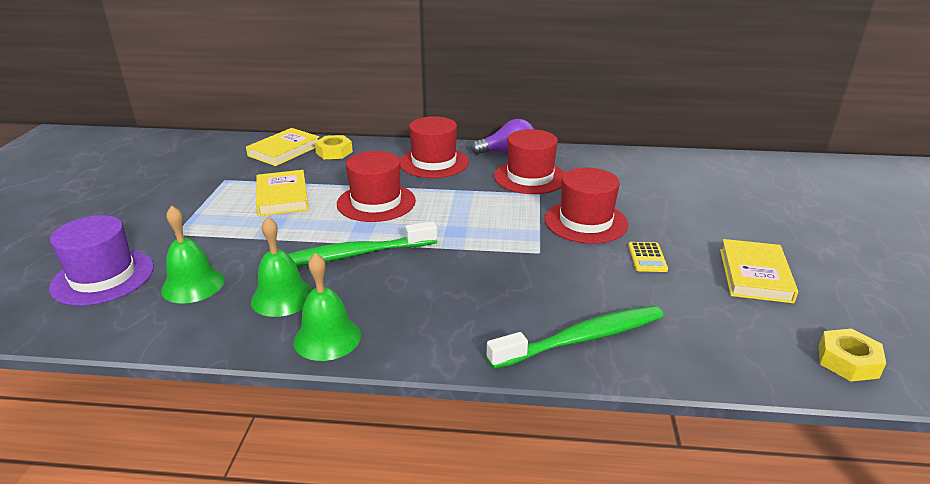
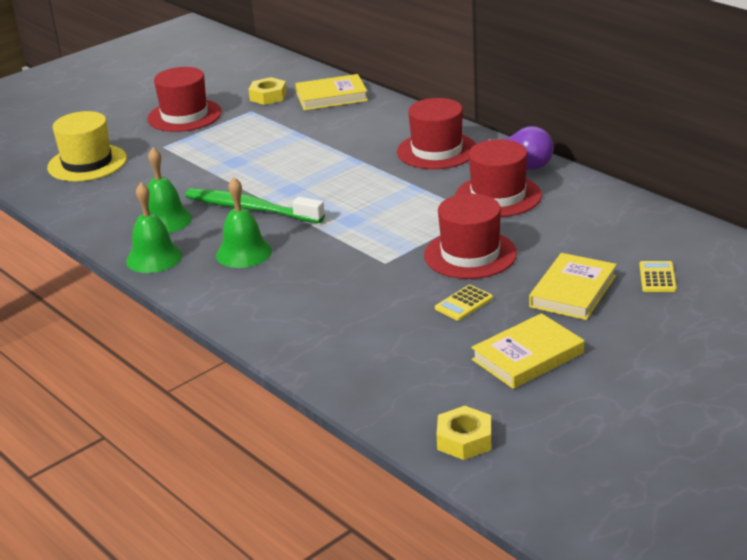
camera: 45 degrees right, 0 degrees up
(103, 277) = (87, 163): purple hat -> yellow hat
(193, 285) = (127, 189): green bell -> green bell (244, 253)
(282, 197) = (270, 141): yellow book -> yellow book (573, 291)
(334, 152) = (369, 111): yellow nut -> yellow nut (268, 96)
(376, 202) = (330, 172): red hat -> red hat (184, 116)
(582, 339) = (303, 333): green toothbrush -> none
(715, 191) = (657, 277): none -> yellow calculator

